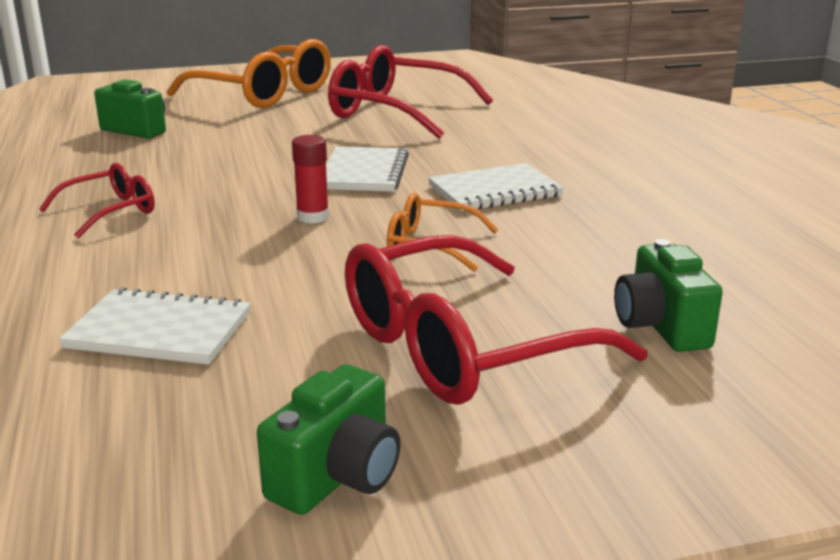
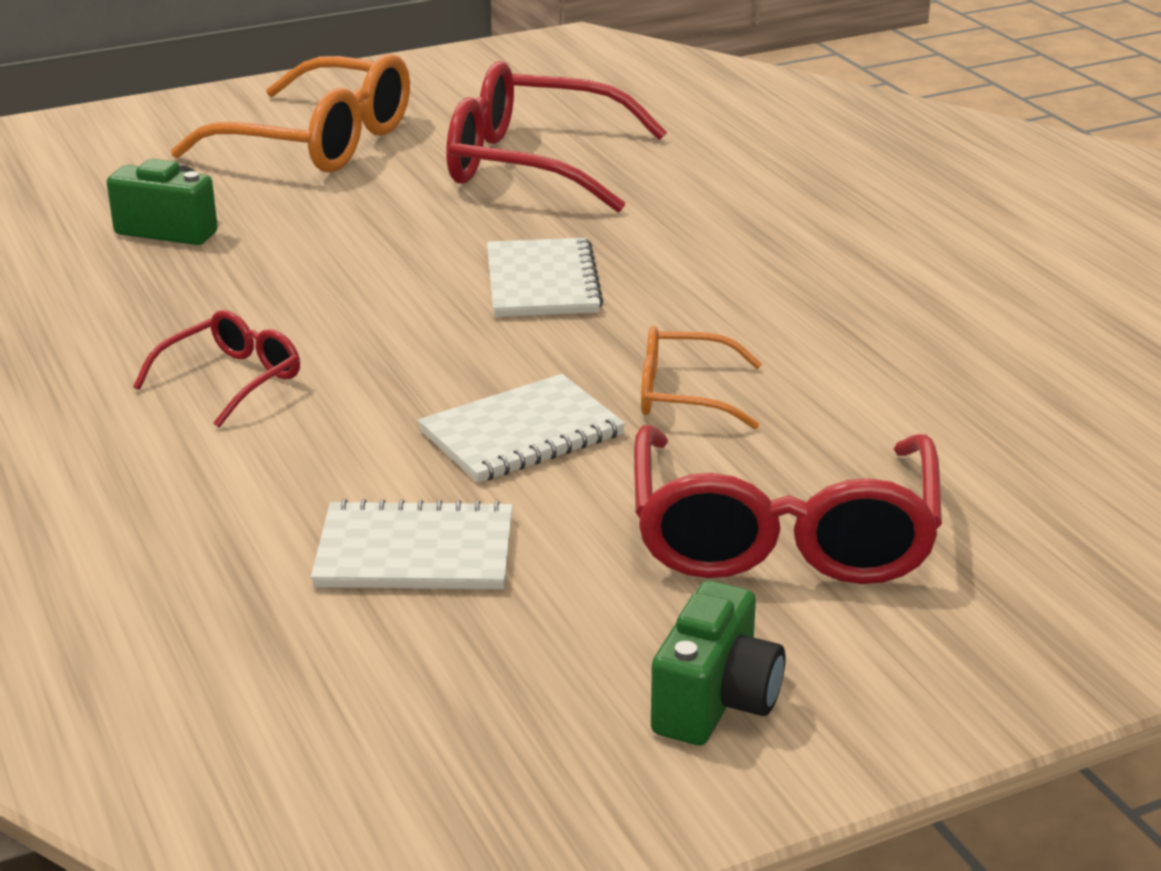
camera: 10 degrees left, 5 degrees up
(313, 217) = (511, 364): red glue stick -> none
(462, 347) = (782, 535): red glasses -> red glasses turned 45 degrees counterclockwise
(495, 191) = (731, 299): white notebook -> white notebook (522, 433)
(661, 327) = (997, 484): green camera -> none

